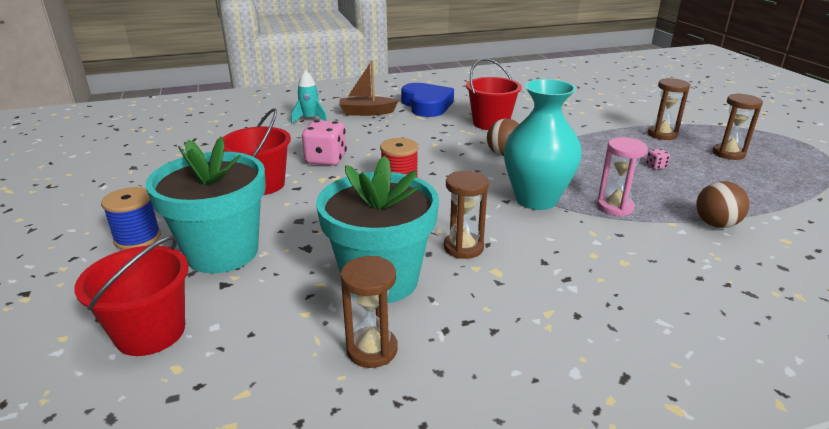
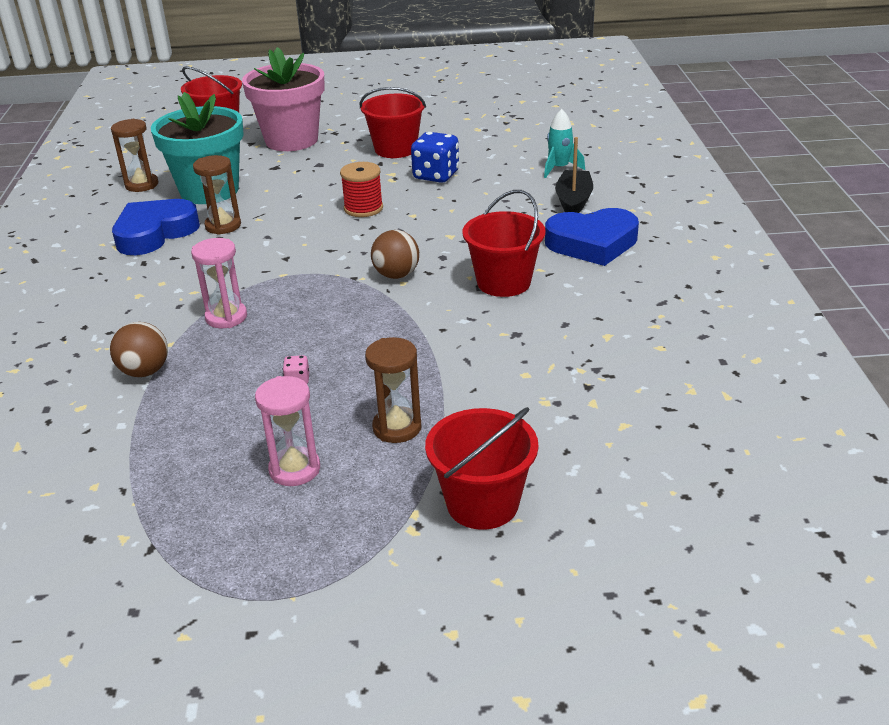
camera: 105 degrees right, 5 degrees up
(137, 238) = (333, 114): blue spool -> none
(222, 252) = (291, 140): turquoise flower pot -> pink flower pot
(326, 159) = (436, 175): pink dice -> blue dice
(366, 112) = (573, 201): brown boat -> black boat
(502, 291) = (155, 233): none -> blue heart
(536, 199) = (276, 274): turquoise vase -> none
(688, 113) = (482, 503): none -> red bucket
(728, 153) = (294, 469): brown hourglass -> pink hourglass

